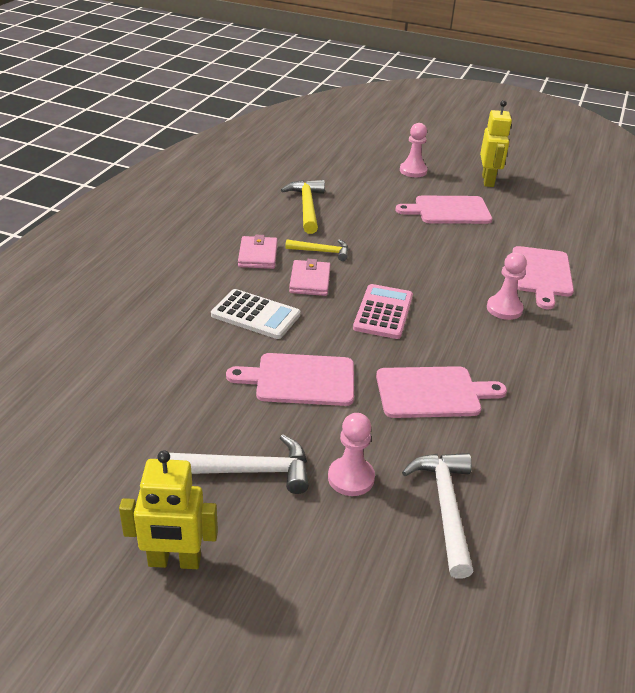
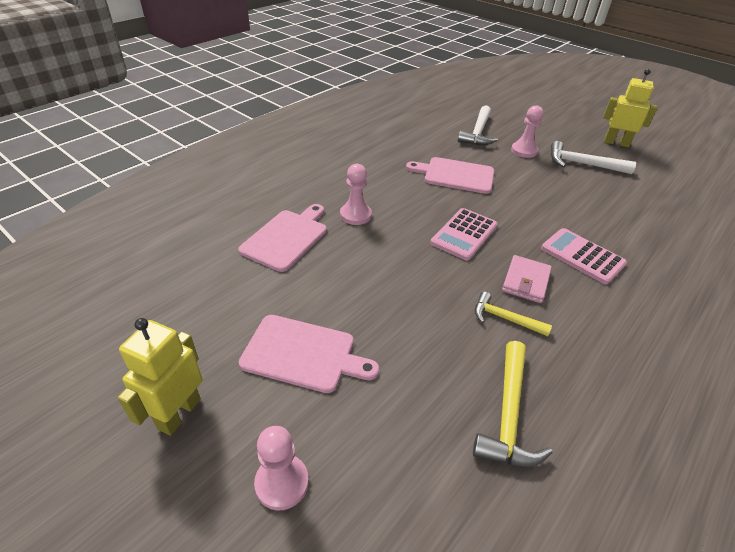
camera: 160 degrees left, 5 degrees up
(255, 315) = (582, 256): white calculator -> pink calculator
(258, 255) = (583, 330): pink wallet -> none
(300, 380) = (547, 200): pink cutting board -> none

